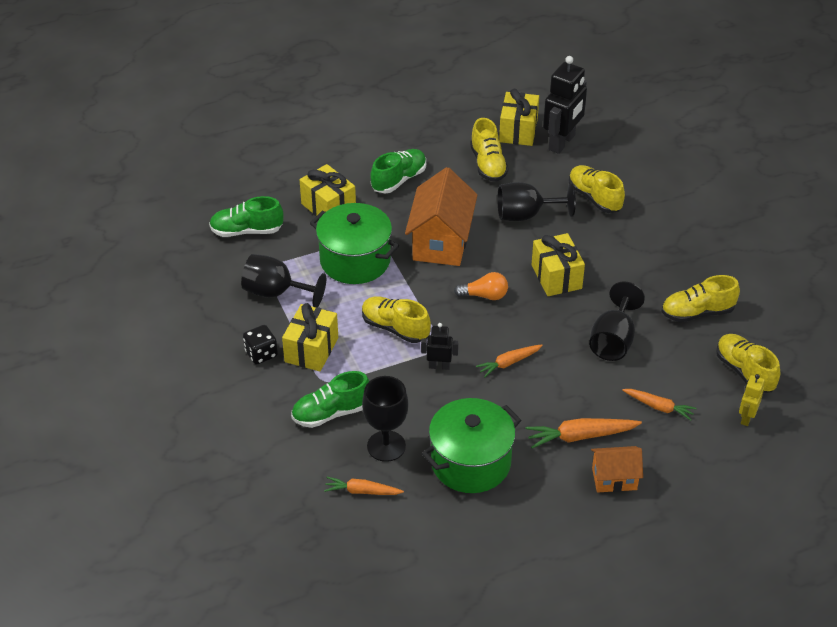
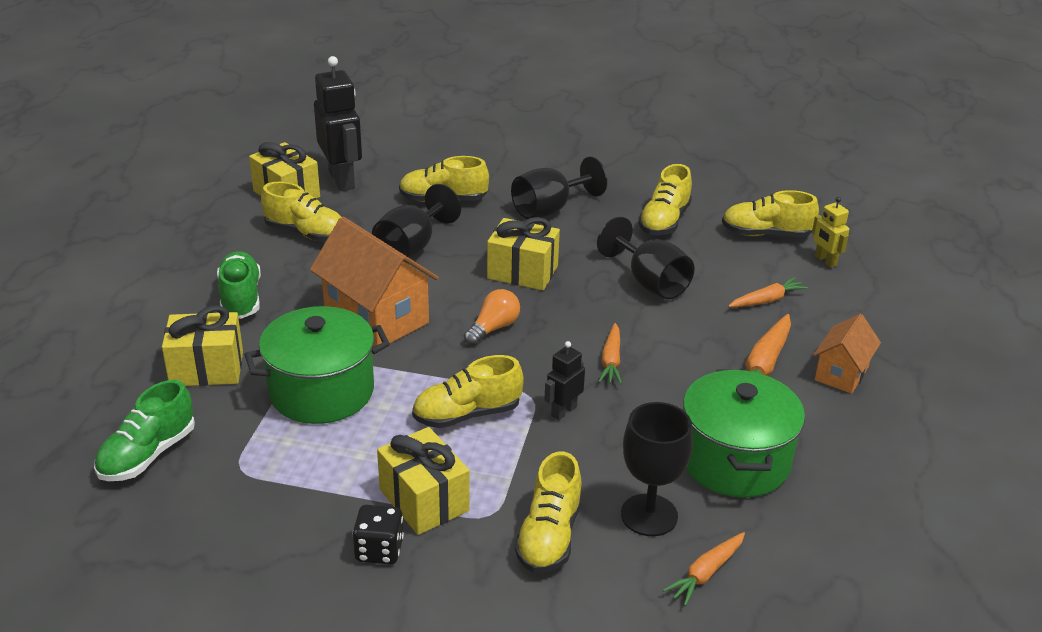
camera: 55 degrees left, 10 degrees down
(276, 292) = (289, 483): black goblet -> black goblet (549, 209)
(331, 413) = (549, 536): green shoe -> yellow shoe

